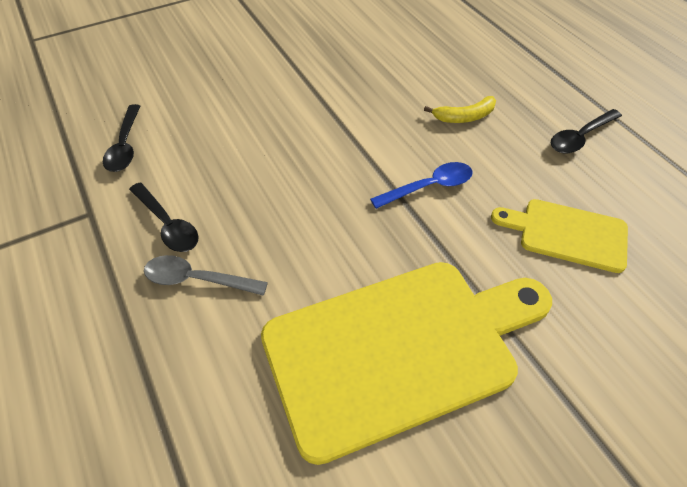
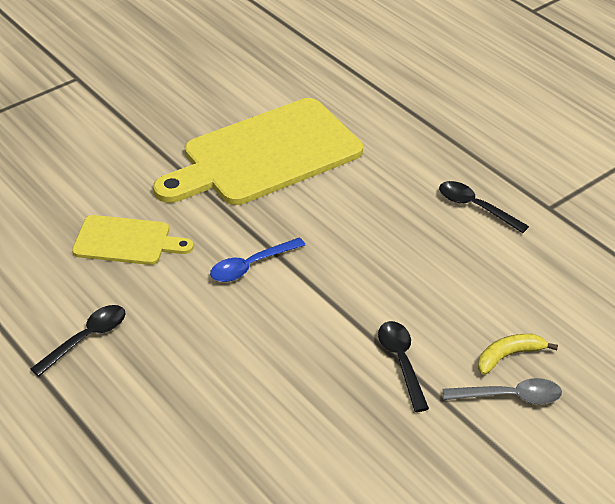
camera: 170 degrees right, 10 degrees down
(125, 146) = (567, 268): black spoon -> black spoon (401, 362)
(197, 279) = (427, 175): grey spoon -> grey spoon (509, 397)
(464, 117) = (215, 348): yellow banana -> yellow banana (508, 356)

